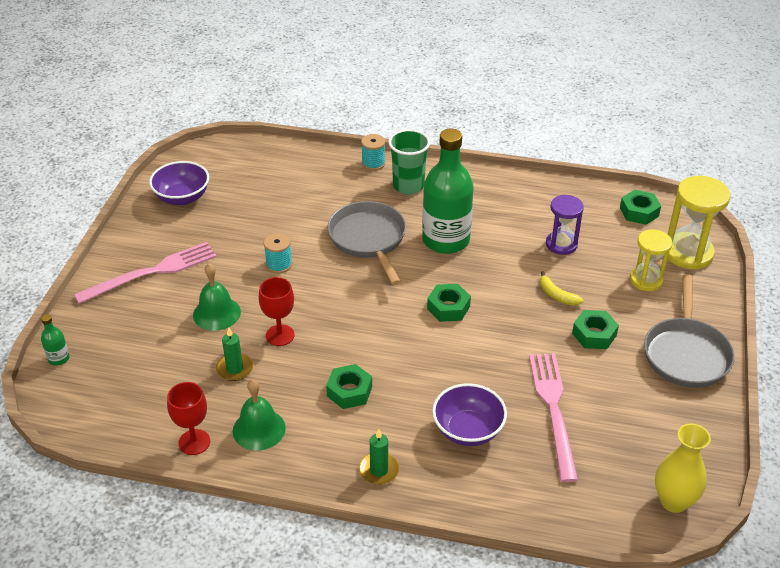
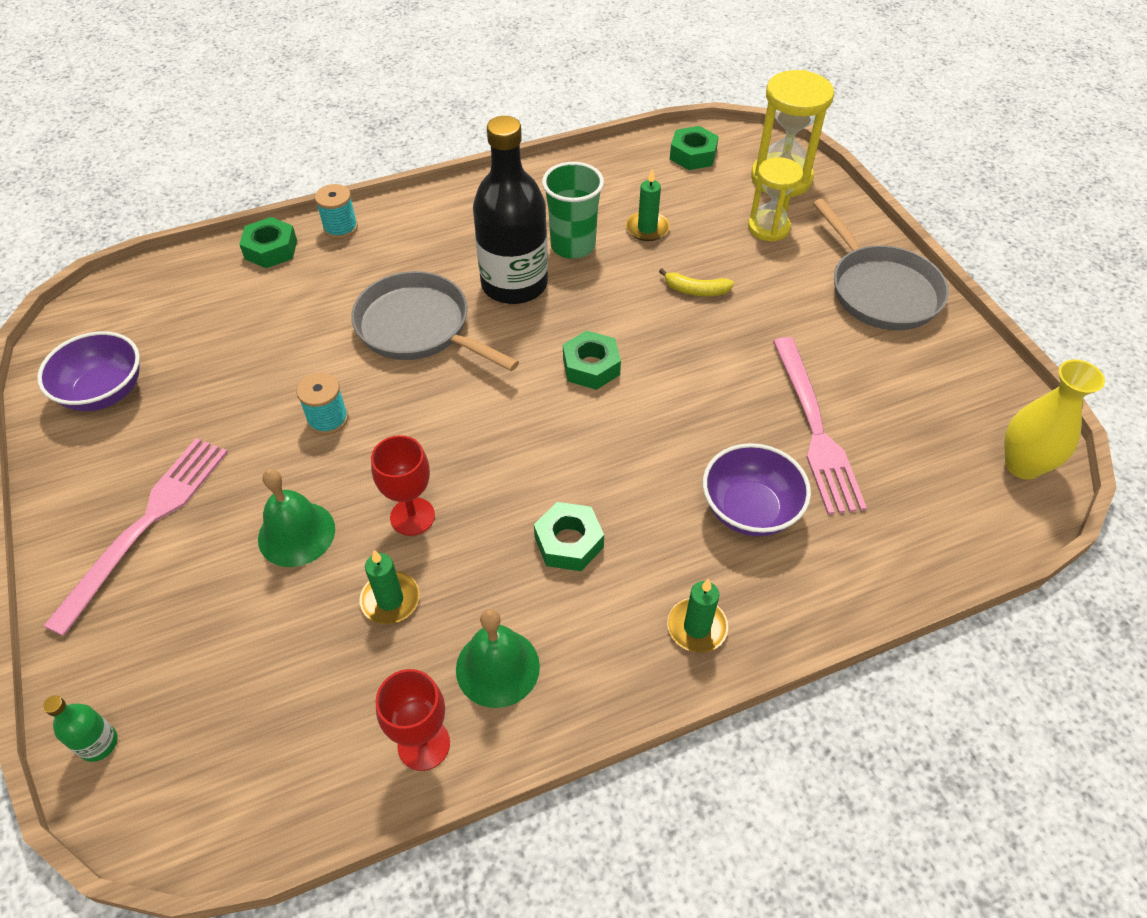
camera: 35 degrees left, 10 degrees up
(408, 186) = (410, 237): green cup -> green cup (573, 246)
(446, 240) = (514, 284): green bottle -> black bottle
(553, 410) = (815, 429): pink fork -> pink fork turned 150 degrees counterclockwise
(561, 244) = (647, 228): purple hourglass -> green candle
(594, 334) = (774, 316): green nut -> green nut (271, 249)

